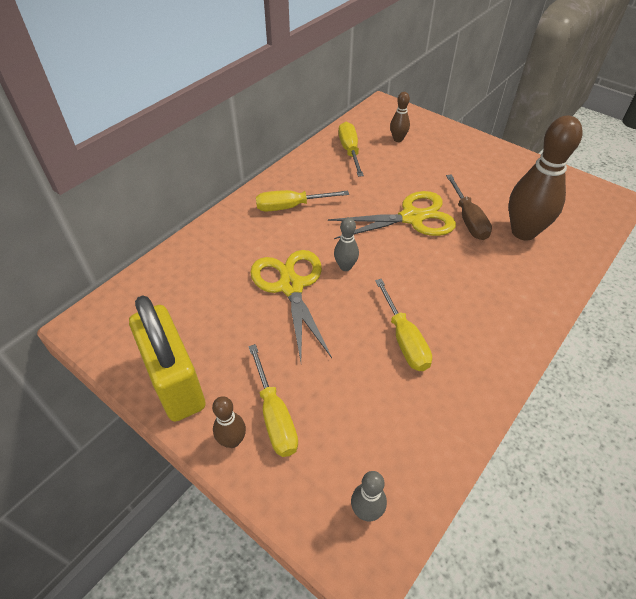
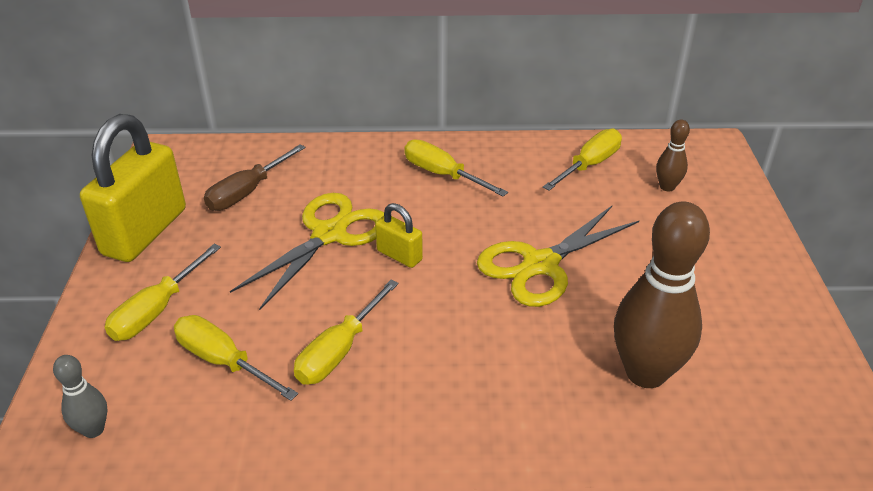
camera: 50 degrees right, 10 degrees down
(232, 440) = (109, 299): brown bowling pin -> none
(345, 267) = (399, 255): grey bowling pin -> yellow padlock
(362, 402) = (223, 361): none -> yellow screwdriver
(412, 218) = (540, 265): yellow scissors -> yellow scissors turned 105 degrees clockwise
(468, 219) = (601, 311): brown screwdriver -> brown screwdriver (247, 192)

